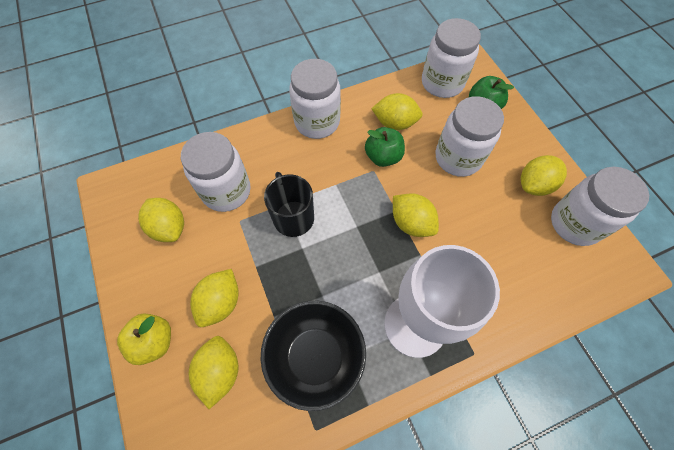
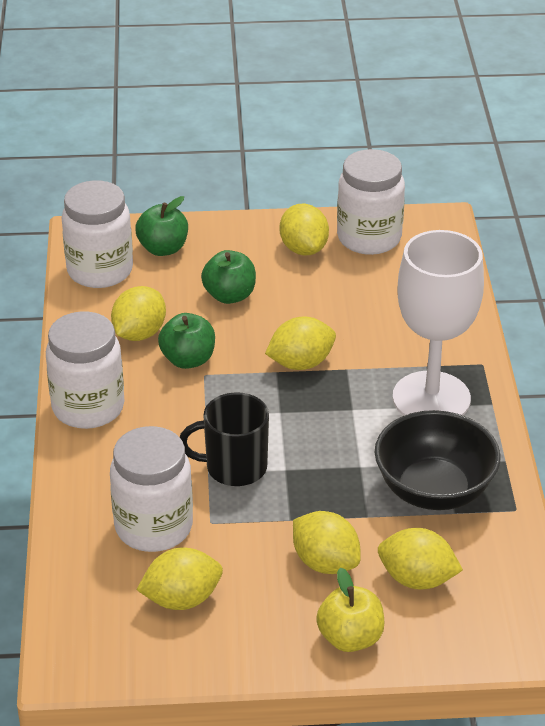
camera: 70 degrees left, 25 degrees down
(458, 158) = (229, 295): white jar -> green apple

